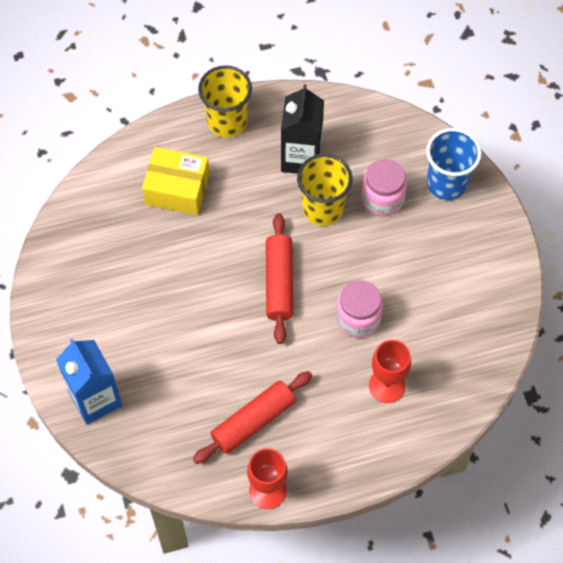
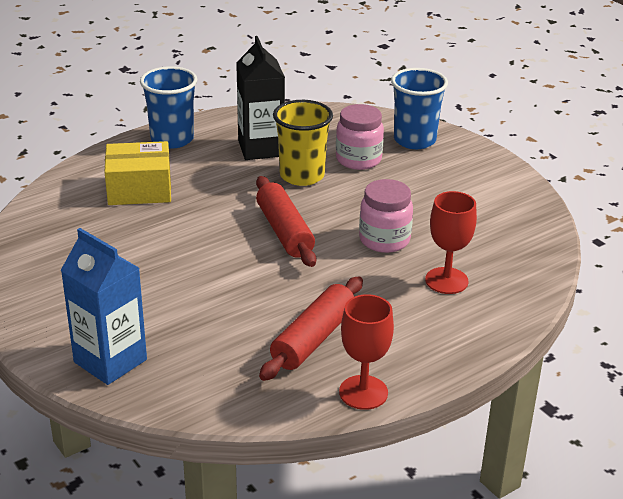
camera: 20 degrees left, 30 degrees down
(227, 121) = (172, 139): yellow cup -> blue cup

